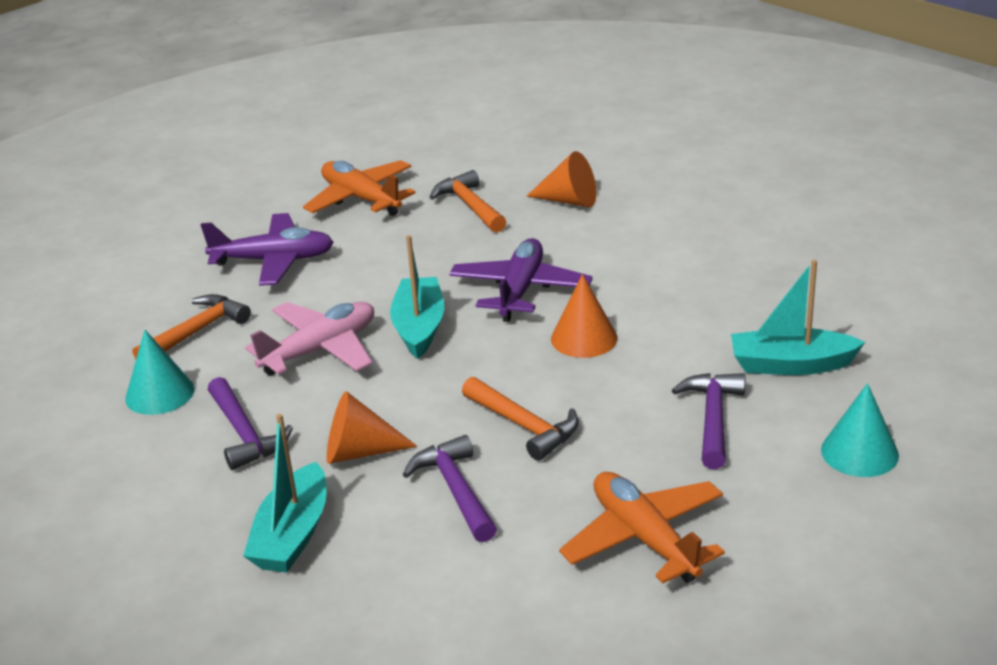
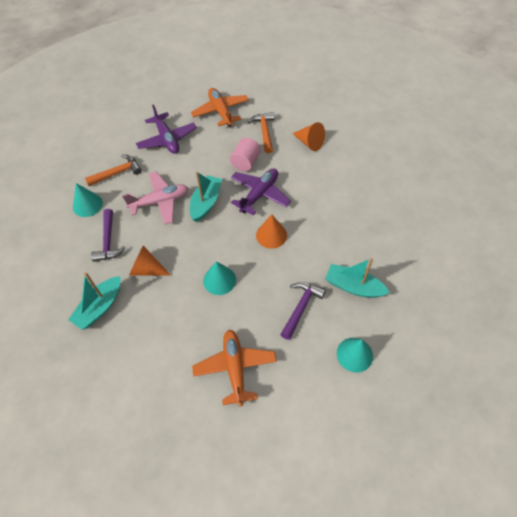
camera: 20 degrees right, 25 degrees up
(274, 260) = (167, 139): purple plane -> purple plane turned 45 degrees clockwise
(455, 490) = (173, 307): purple hammer -> none
(461, 254) = (245, 162): none -> pink cylinder
(524, 426) = (219, 280): orange hammer -> turquoise cone

